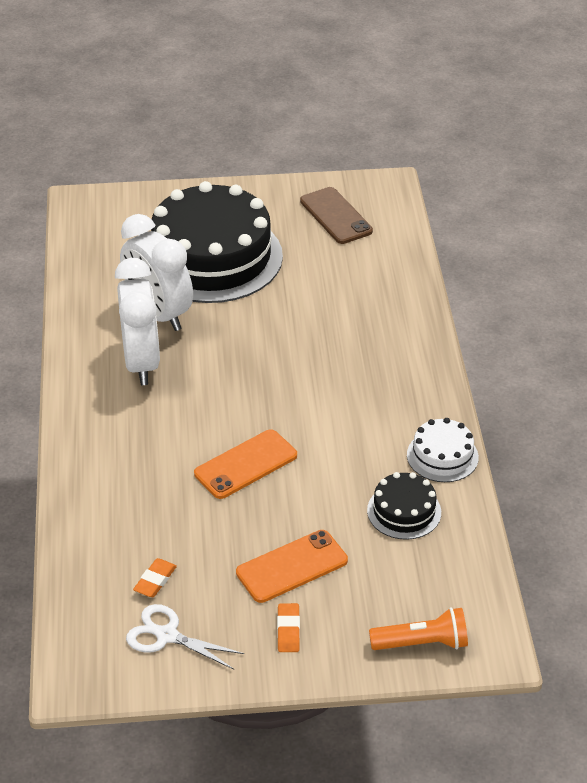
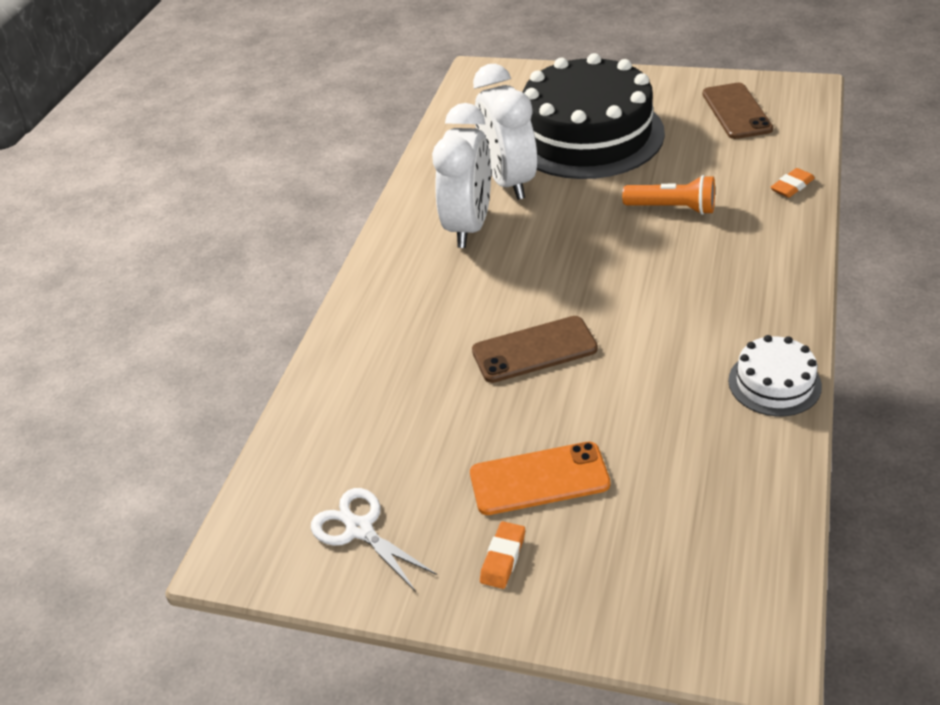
camera: 25 degrees right, 0 degrees up
(155, 580) = (376, 460): orange eraser -> orange eraser (792, 186)
(246, 464) = (534, 350): orange phone -> brown phone
(404, 511) = (702, 440): black cake -> none
(422, 643) = (667, 618): orange flashlight -> orange flashlight (673, 208)

